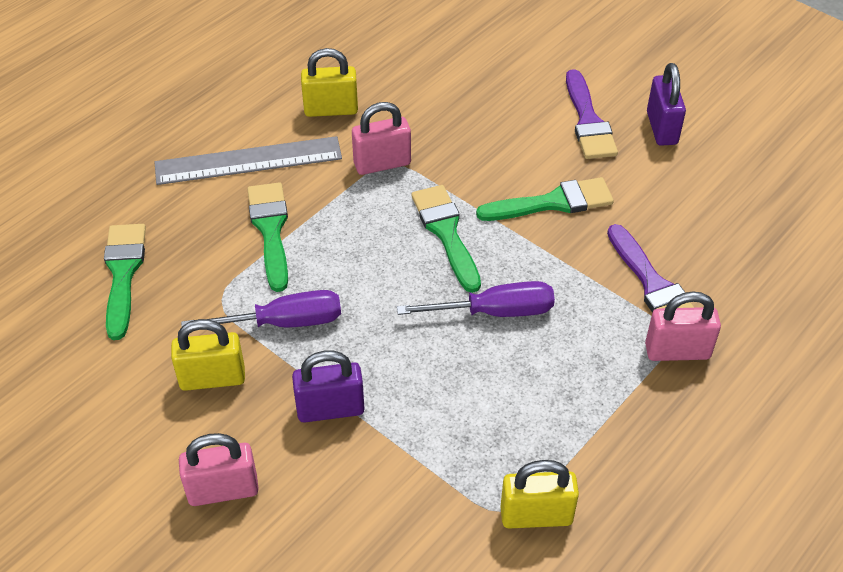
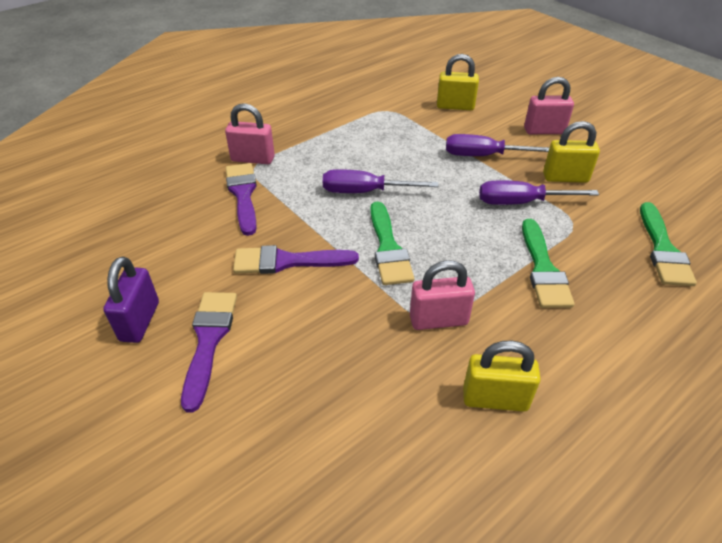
camera: 170 degrees left, 5 degrees down
(248, 161) = (580, 342): grey ruler -> none
(330, 409) = (484, 156): purple padlock -> purple screwdriver
(536, 515) = (372, 107): yellow padlock -> yellow padlock (455, 106)
(553, 203) = (287, 261): green brush -> purple brush

